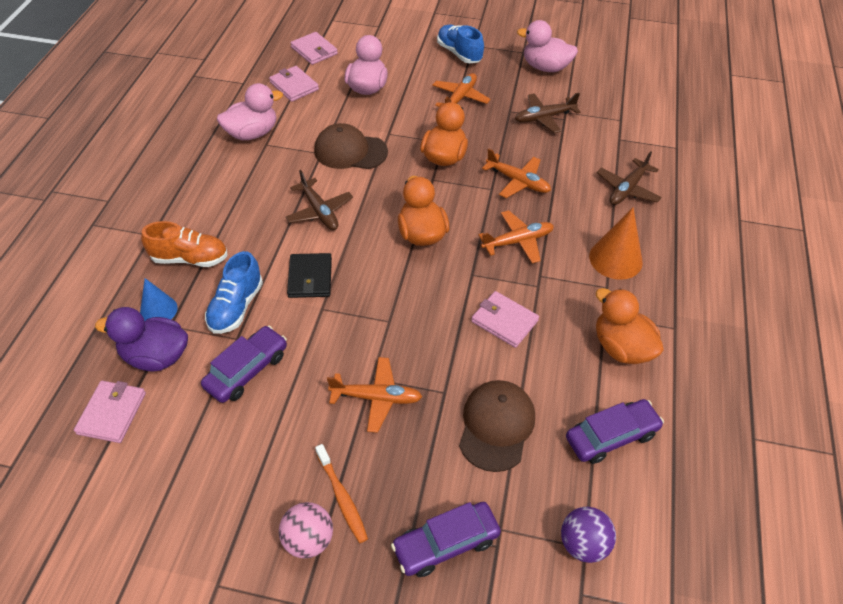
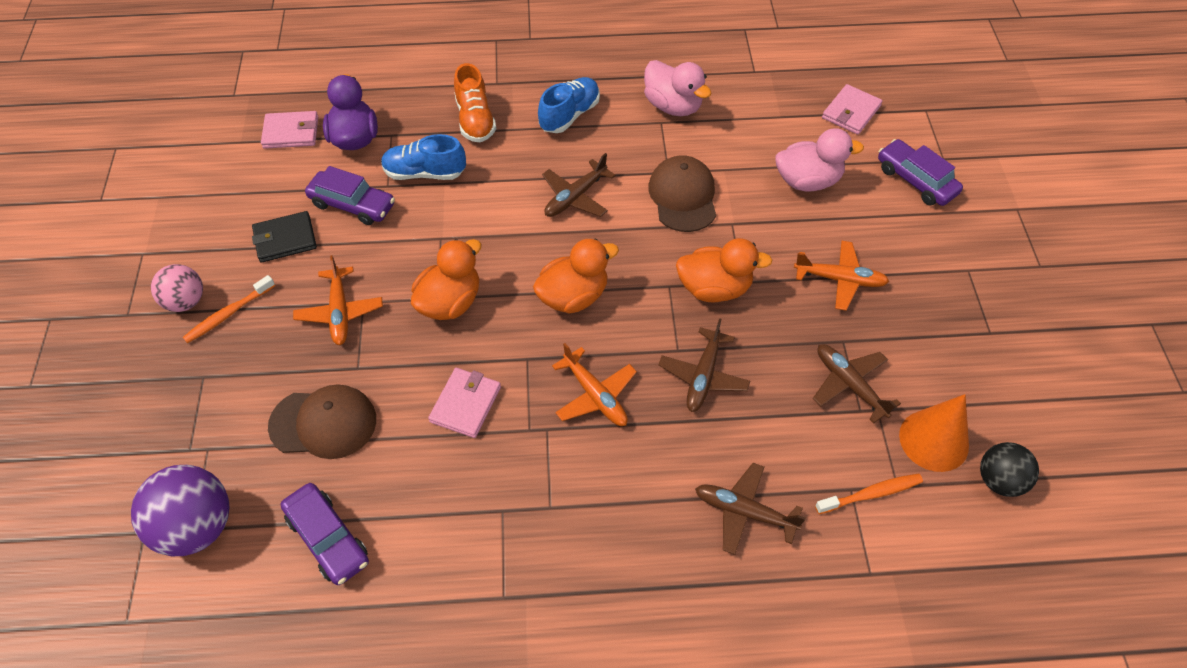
camera: 75 degrees right, 5 degrees up
(158, 310) = (407, 121): blue cone -> none
(294, 86) = (773, 114): pink wallet -> none
(310, 278) = (478, 217): black wallet -> black wallet (285, 239)
(446, 543) = (189, 406): purple car -> purple car (915, 180)
(459, 53) = (938, 258): blue shoe -> blue shoe (569, 115)
(518, 181) = (703, 376): orange plane -> brown plane
(545, 67) = (969, 367): pink duck -> none
(583, 544) = (197, 527): purple ball -> purple ball, size x1.60
(615, 259) = (602, 512): orange cone -> orange cone (934, 440)
(621, 347) = (456, 535): orange duck -> orange duck (450, 302)
(624, 81) = (999, 480): none -> black ball
(624, 132) = (871, 494): none -> orange toothbrush

